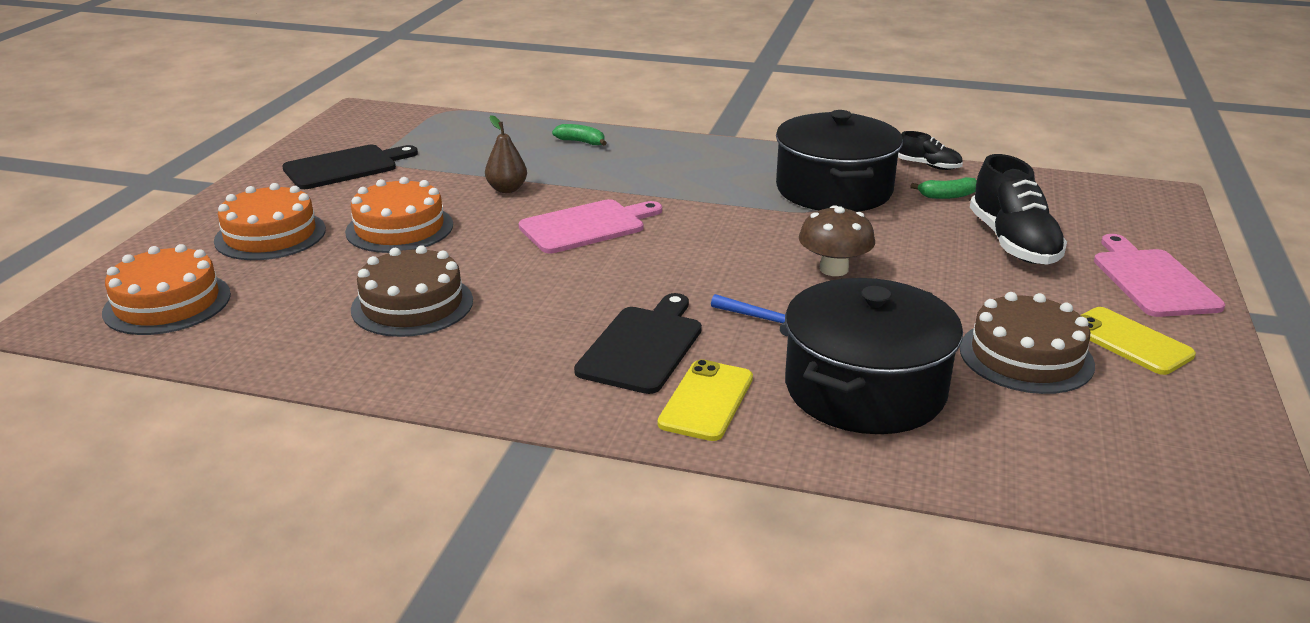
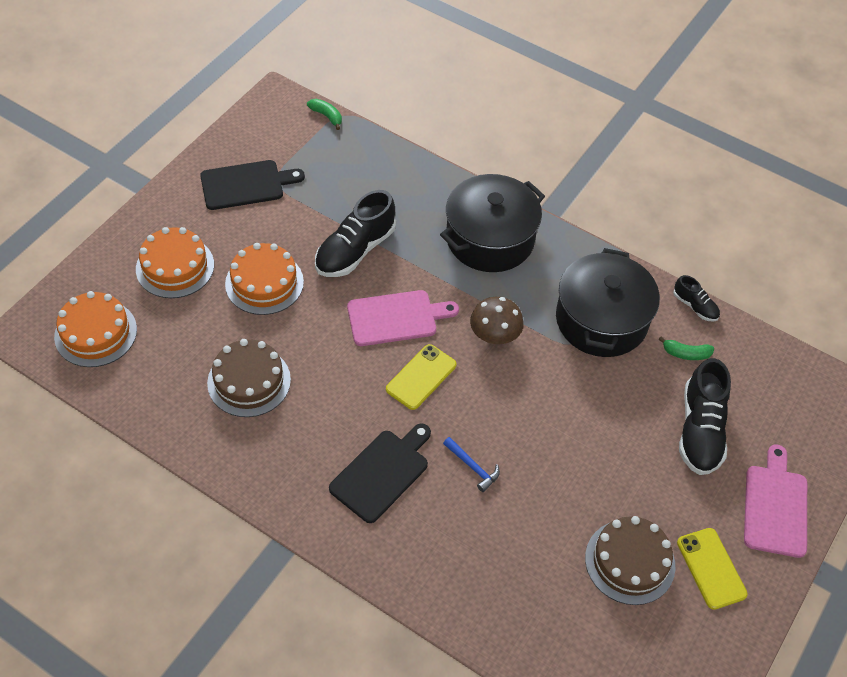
camera: 15 degrees right, 25 degrees up
(507, 189) = (355, 250): brown pear -> black shoe
(581, 142) = (434, 194): green banana -> green banana (326, 116)
(706, 401) = (400, 541): yellow phone -> yellow phone (421, 377)
(833, 269) = (549, 424): brown mushroom -> brown mushroom (494, 335)
(865, 389) = (505, 561): black pot -> black pot (490, 239)

